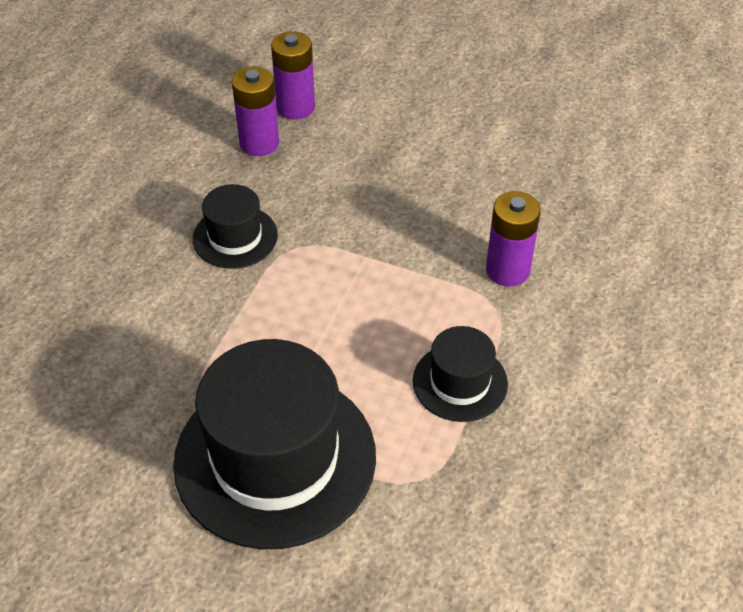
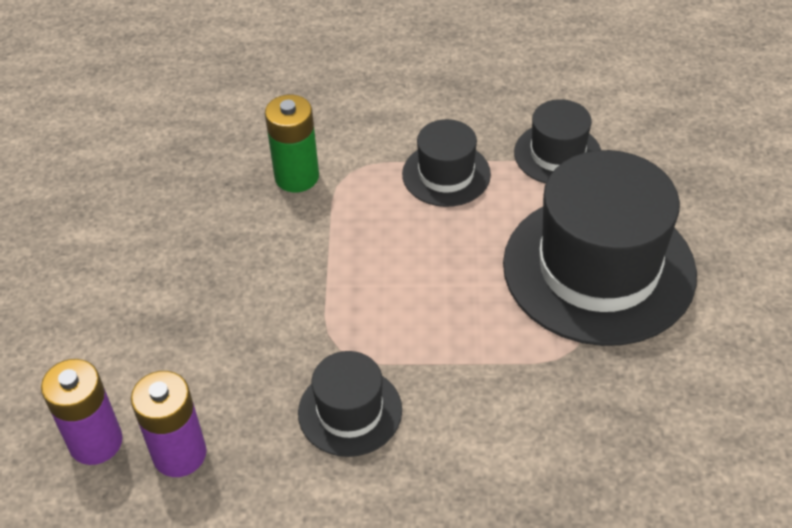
camera: 110 degrees left, 0 degrees up
(446, 491) = (557, 154): none -> black hat
(507, 270) = (297, 177): purple battery -> green battery

